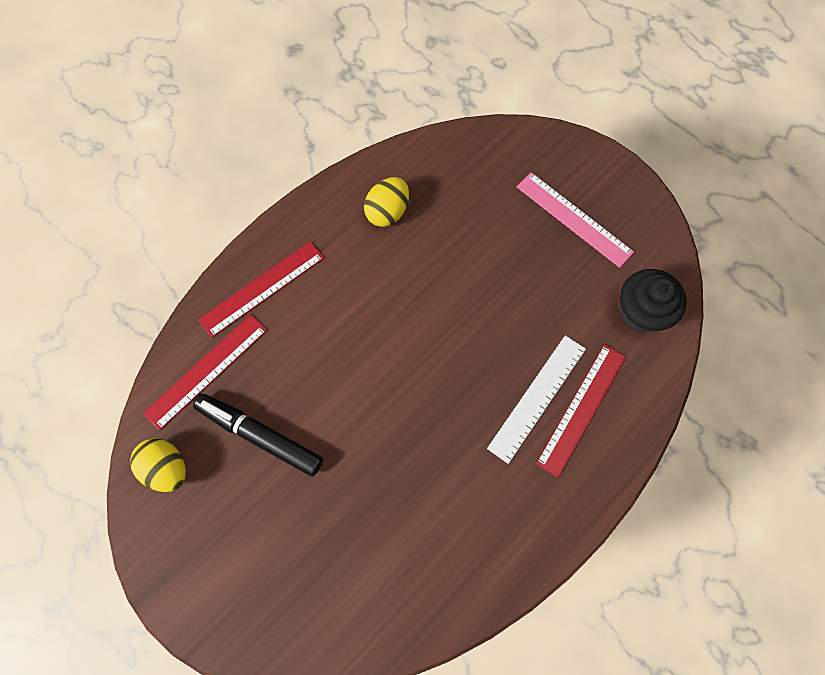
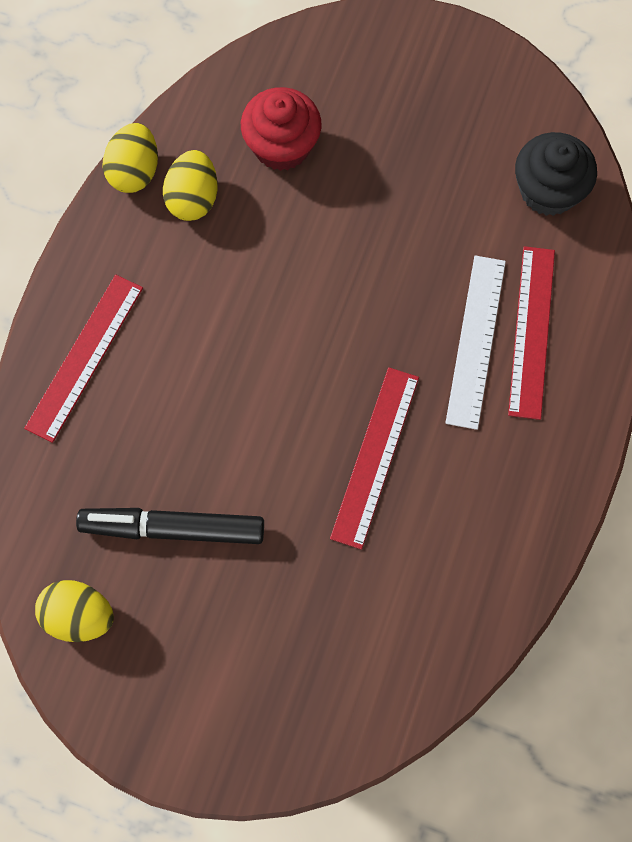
camera: 25 degrees left, 0 degrees up
(206, 371) = (67, 484): red ruler -> red ruler (375, 456)
(358, 177) = (134, 171): none -> yellow egg
(465, 201) = (282, 146): none -> red cupcake
(574, 219) = (422, 114): pink ruler -> none

